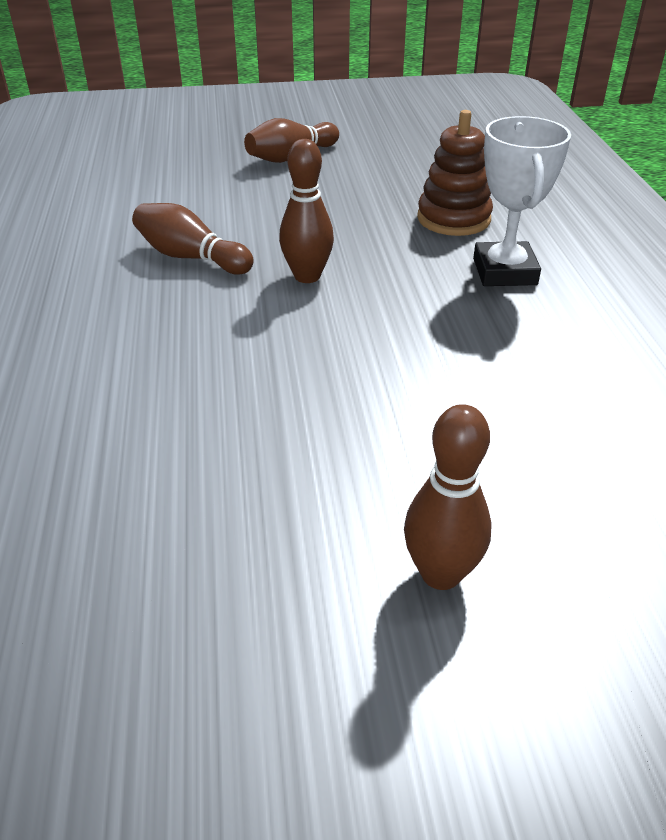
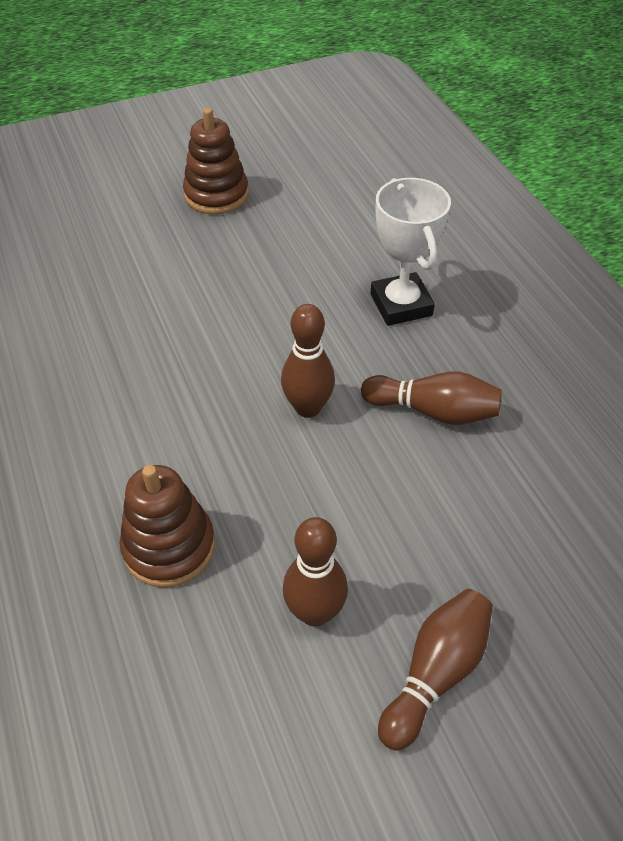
camera: 165 degrees right, 10 degrees up
(328, 578) = (216, 195): none -> brown stacking toy
(440, 573) = (160, 206): brown bowling pin -> brown bowling pin (315, 612)
(504, 272) = (112, 455): white trophy -> white trophy (401, 305)

